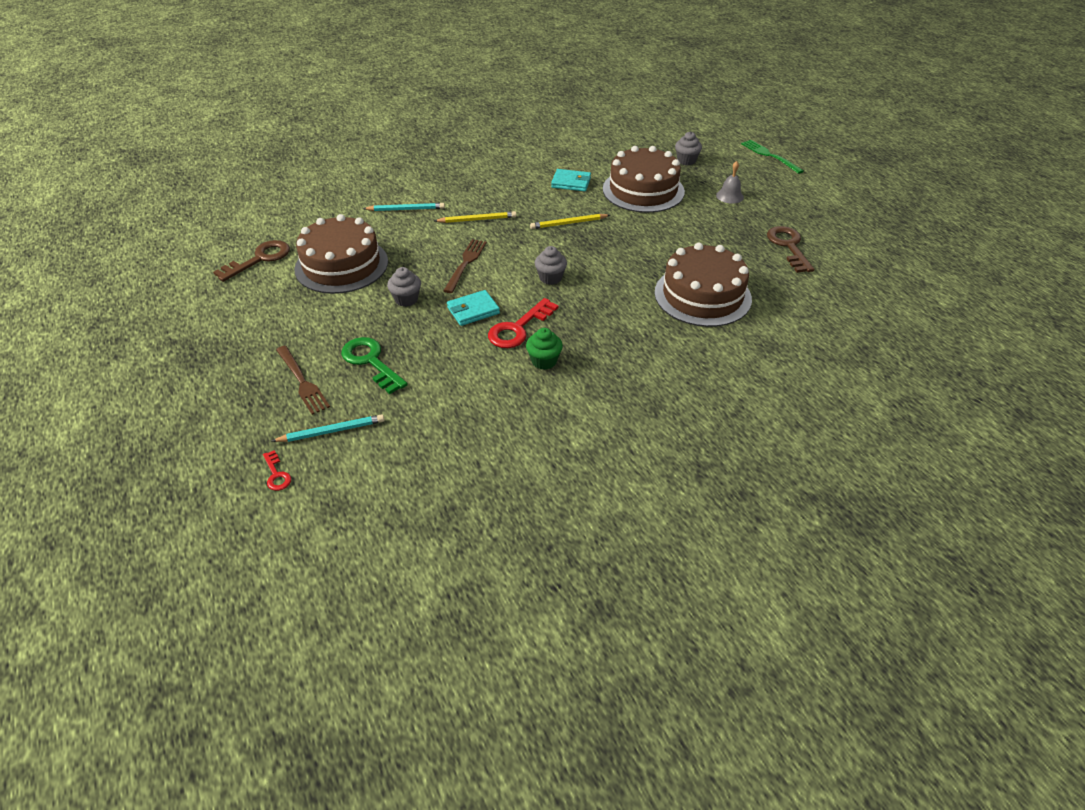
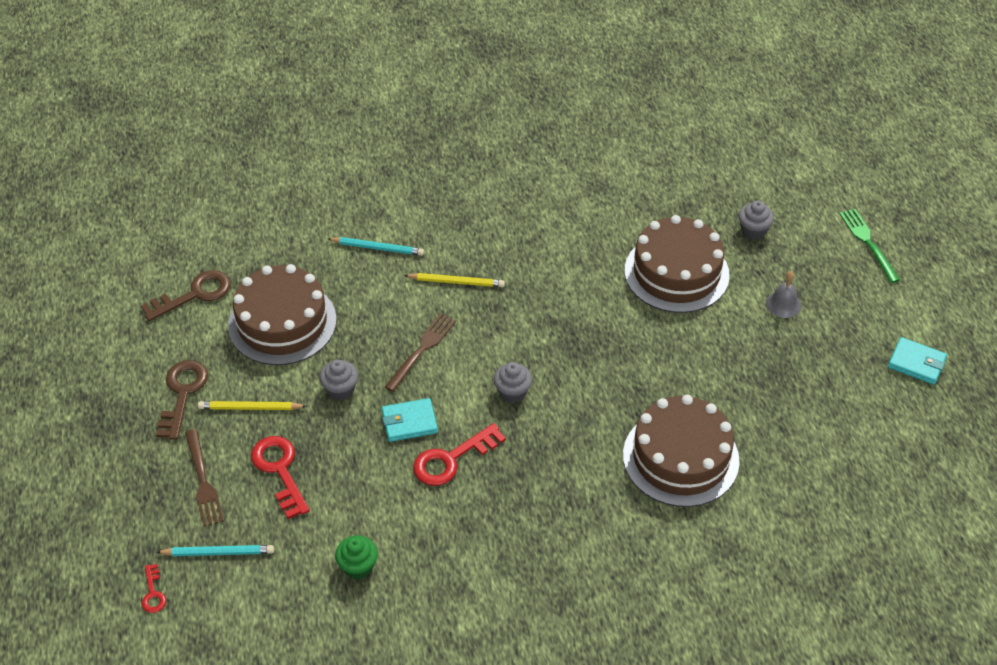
camera: 15 degrees right, 5 degrees up
(371, 362) = (280, 471): green key -> red key
(544, 361) = (464, 512): green cupcake -> green cupcake (358, 567)
(568, 223) = (564, 310): yellow pencil -> yellow pencil (250, 408)
(571, 183) = (591, 242): turquoise wallet -> turquoise wallet (916, 363)
(788, 247) = (820, 404): brown key -> brown key (182, 394)

